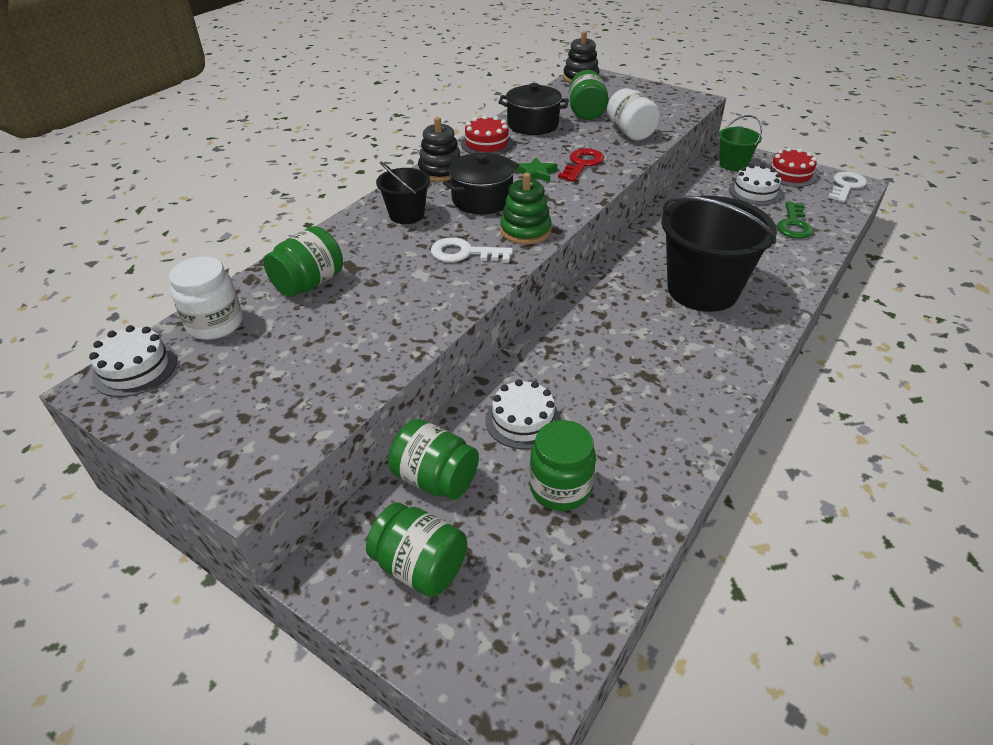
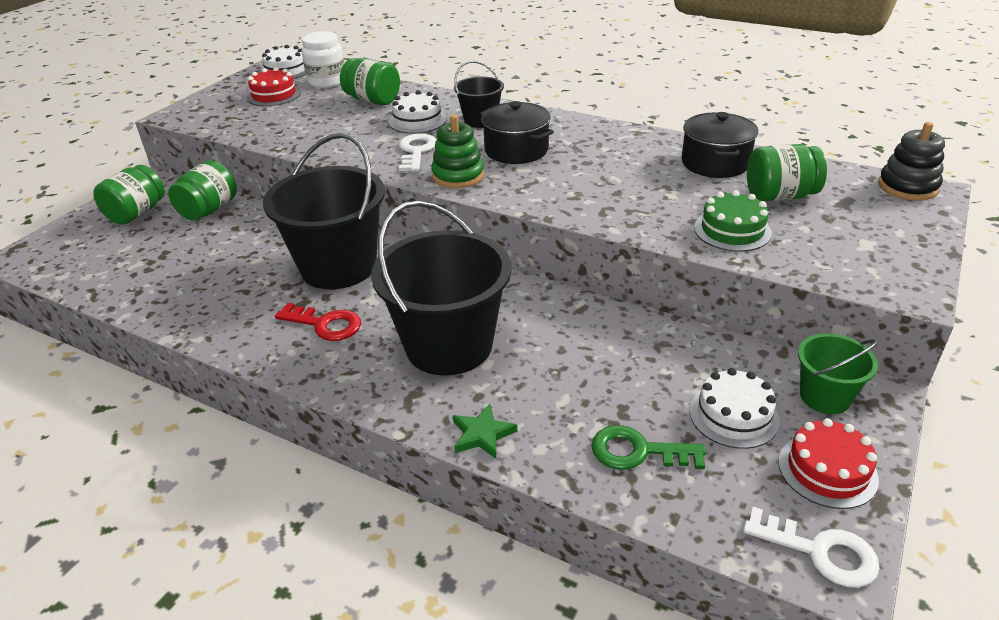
camera: 85 degrees right, 5 degrees down
(441, 171) = (571, 125): black stacking toy -> none
(487, 144) = (646, 141): red cake -> red cake (274, 95)
(523, 420) = (258, 240): white cake -> white cake (417, 121)
(536, 173) = (584, 173): green star -> green star (482, 434)
(560, 488) = (180, 261): green jar -> none
(582, 164) = (618, 199): red key -> red key (325, 324)
(585, 354) = (338, 267): none -> black bucket
(630, 132) = (732, 230): white jar -> green cake

